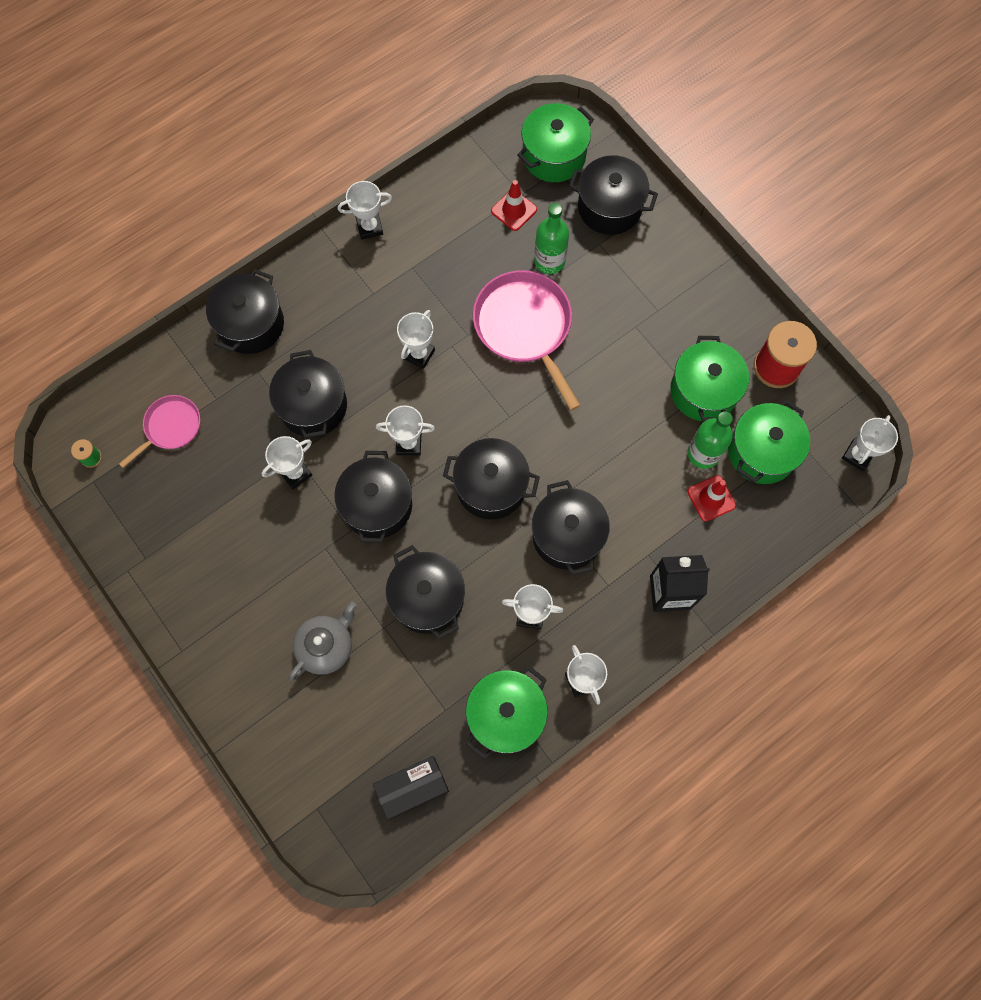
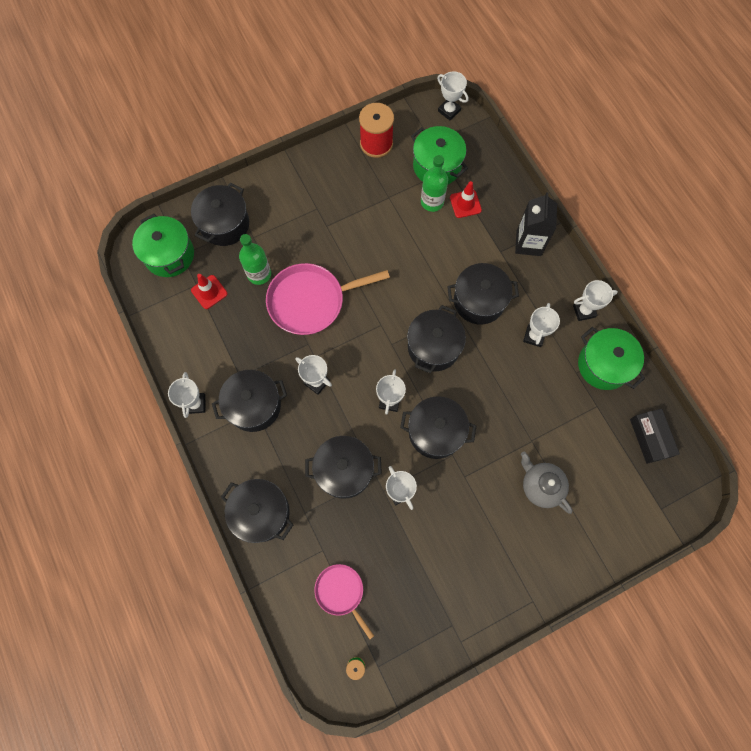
camera: 80 degrees left, 0 degrees up
(427, 598) = (513, 405): black pot -> black pot (254, 406)
(703, 391) = (385, 192): green pot -> none

